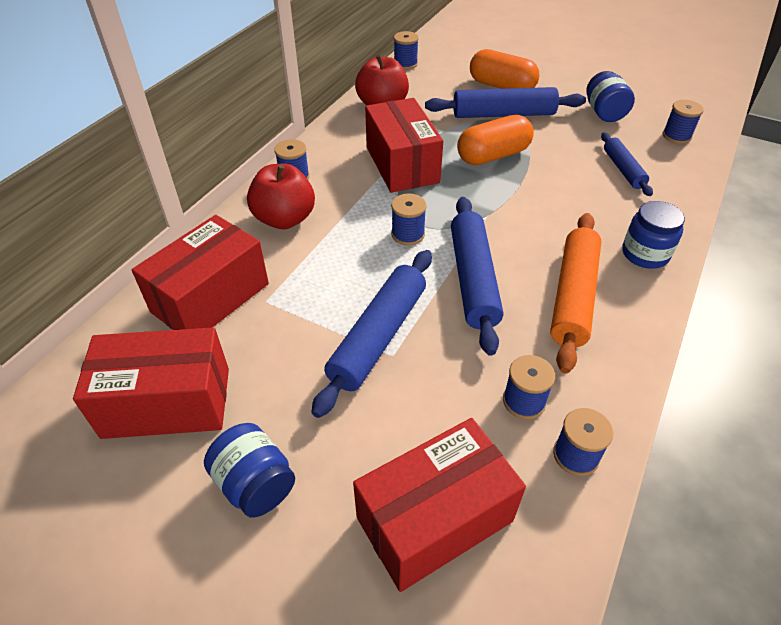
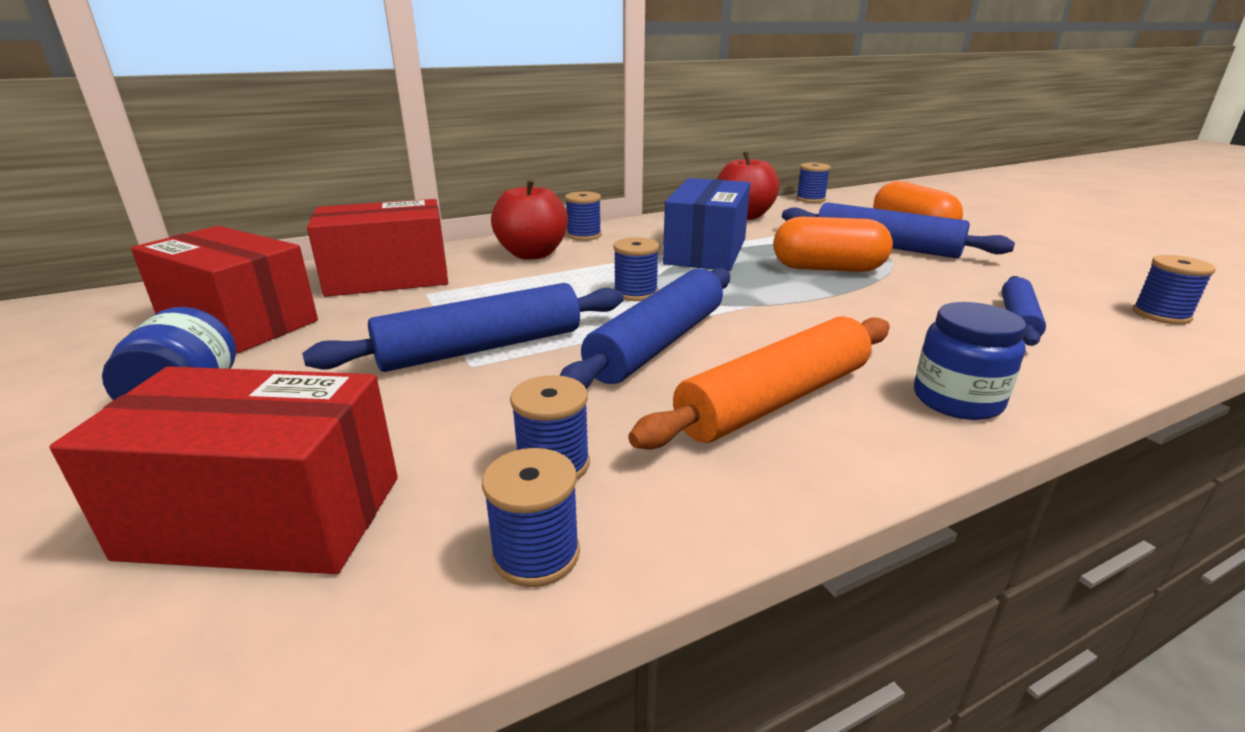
camera: 35 degrees right, 20 degrees down
(402, 164) = (706, 251): red box -> blue box
(604, 113) = (1045, 273): blue jar -> none

